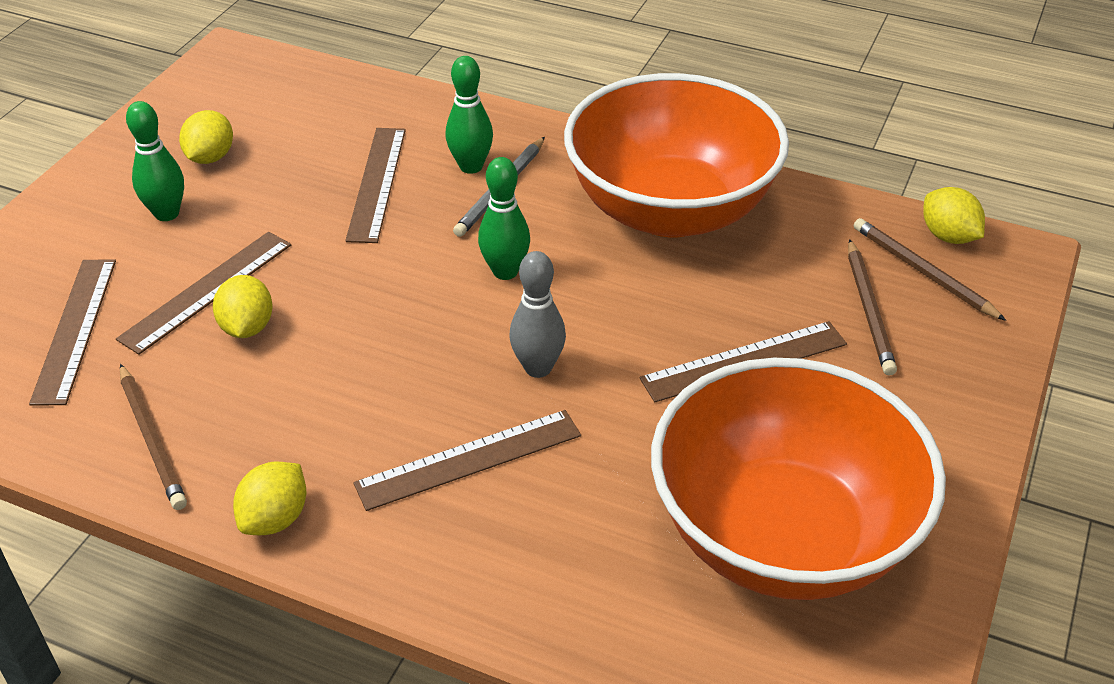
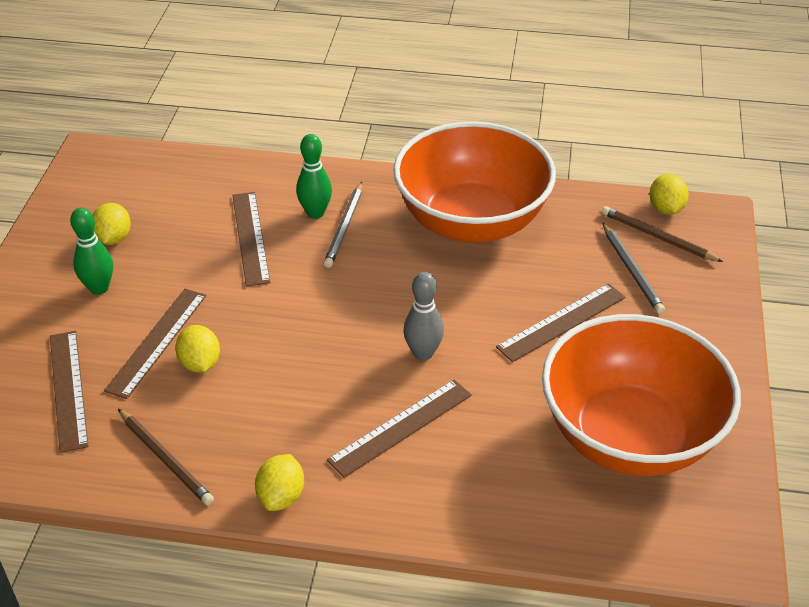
camera: 15 degrees left, 0 degrees up
(505, 271) = (372, 287): green bowling pin -> none
(869, 310) = (631, 270): brown pencil -> grey pencil
(948, 236) = (665, 209): yellow lemon -> yellow lemon turned 45 degrees clockwise

